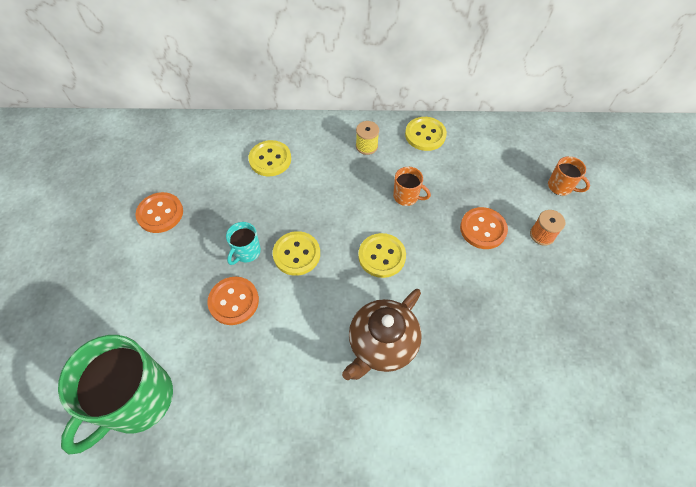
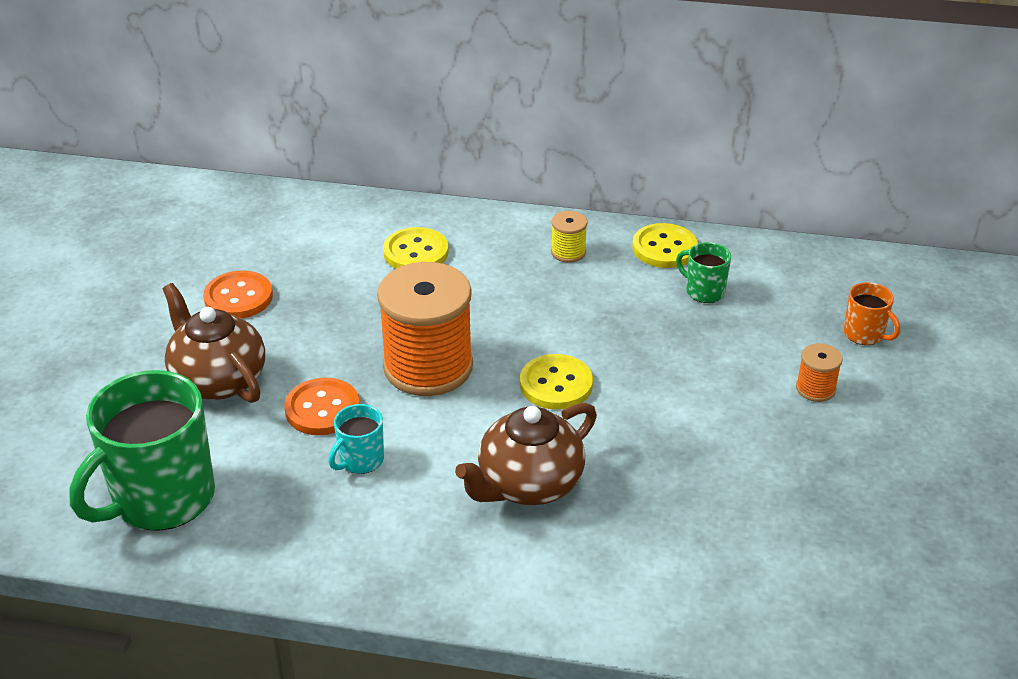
camera: 10 degrees right, 20 degrees down
(158, 287) = (218, 380): none -> brown teapot
(246, 252) = (354, 355): turquoise mug -> turquoise mug (360, 460)
(296, 254) = (428, 367): yellow button -> orange spool
(406, 196) = (613, 319): orange mug -> none
(457, 166) = (704, 291): none -> green mug
(483, 229) = (723, 371): orange button -> none

